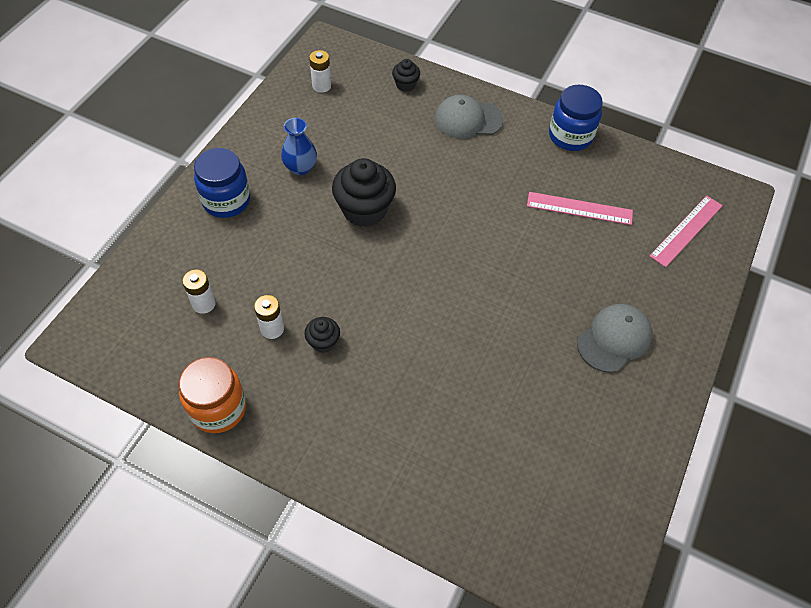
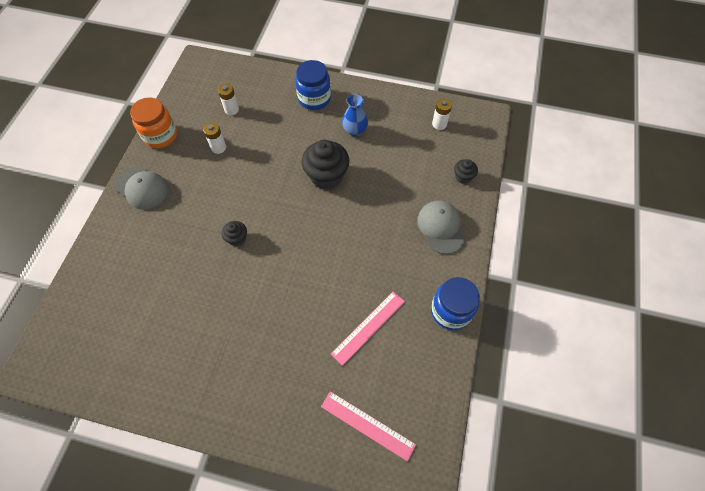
camera: 80 degrees right, 5 degrees up
(323, 342) = (212, 176): black cupcake -> black cupcake (237, 238)
(579, 208) = (368, 327): pink ruler -> pink ruler turned 45 degrees clockwise
(614, 339) = (240, 367): grey cap -> grey cap (142, 188)

